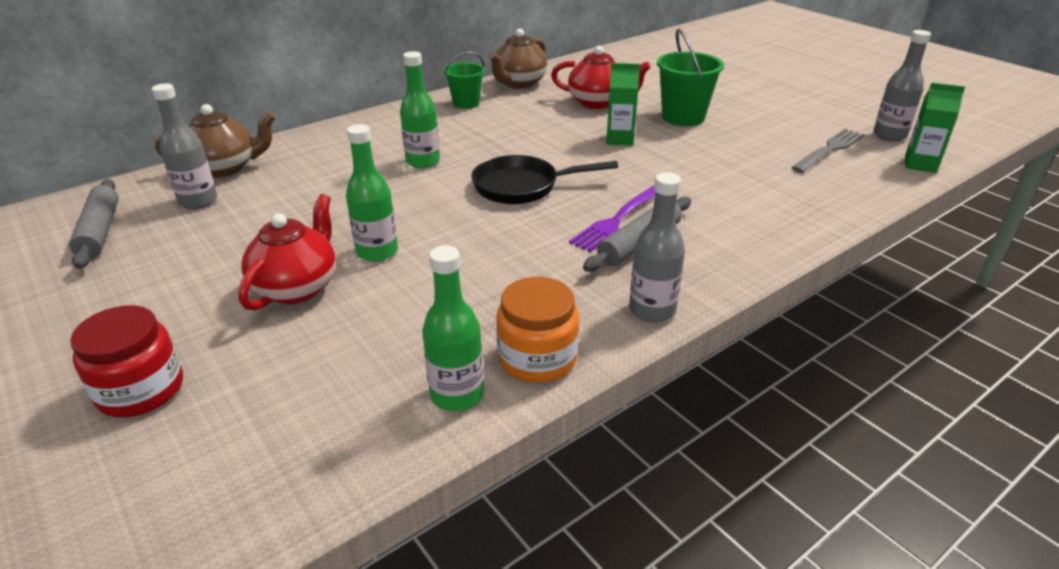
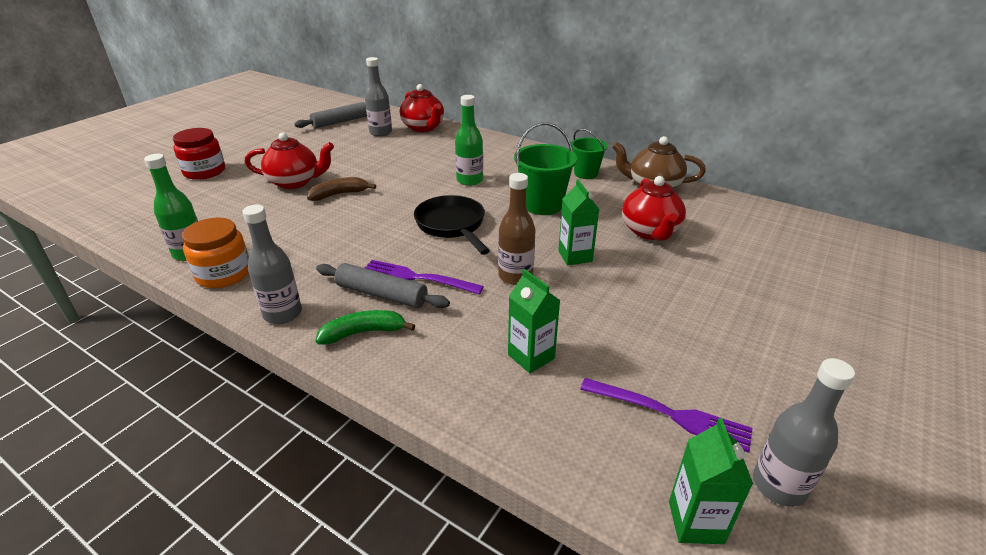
camera: 70 degrees right, 0 degrees up
(226, 168) = (423, 128): brown teapot -> red teapot
(377, 252) = (339, 194): green bottle -> brown banana
(639, 170) = (515, 276): none -> brown bottle
(683, 117) = (664, 287): green bucket -> green bucket (542, 205)
(703, 260) = (363, 333): none -> green banana
(759, 184) = (531, 356): none -> green carton
(829, 150) = (669, 414): grey fork -> purple fork

